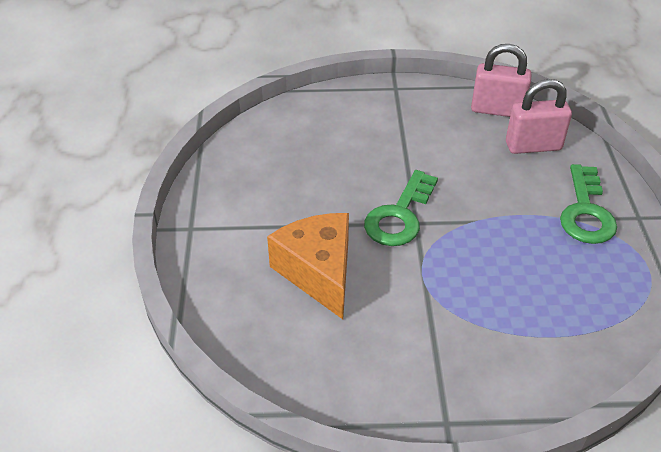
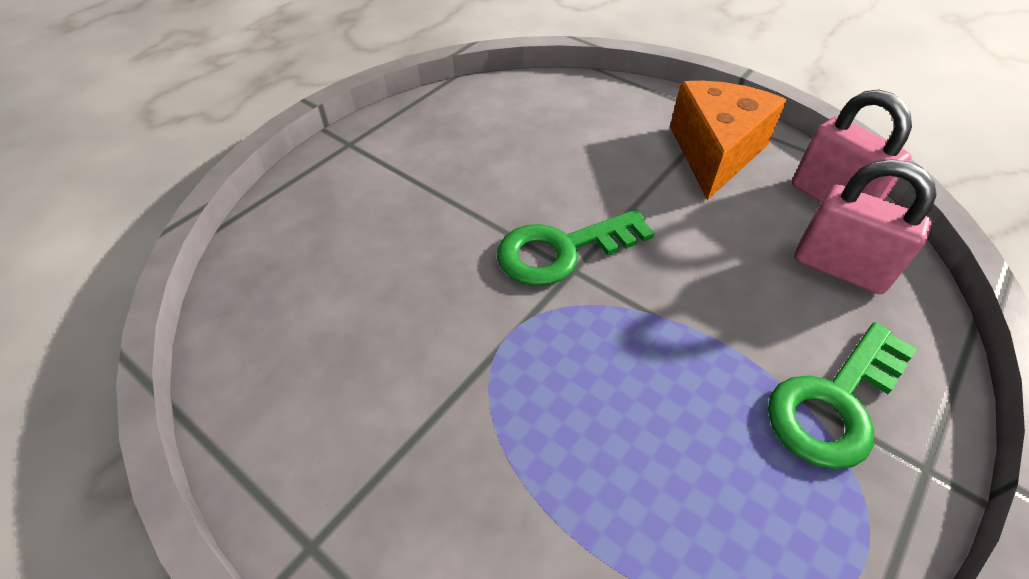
camera: 40 degrees right, 5 degrees up
(318, 272) = (402, 256): orange cheese -> orange cheese (715, 152)

